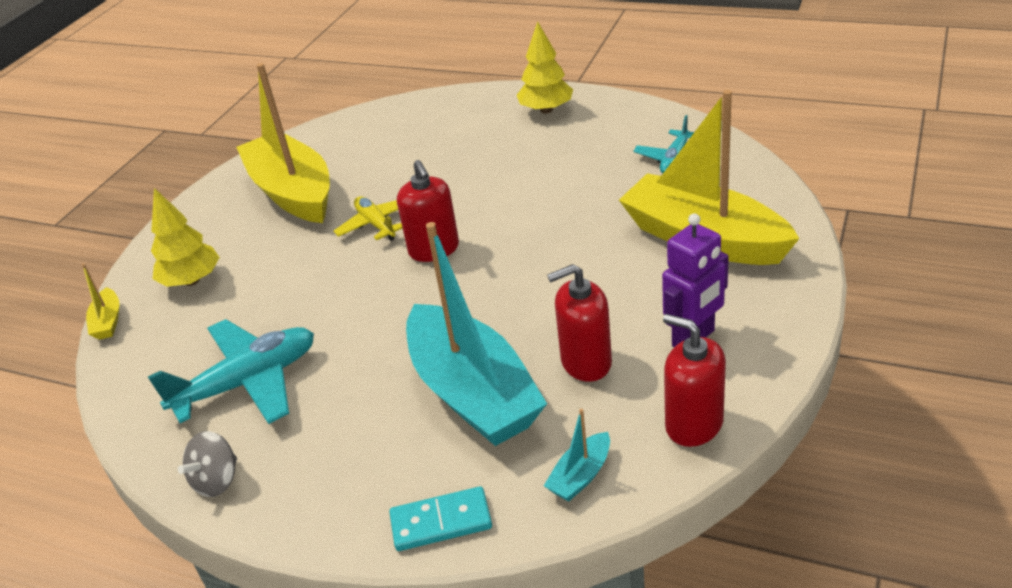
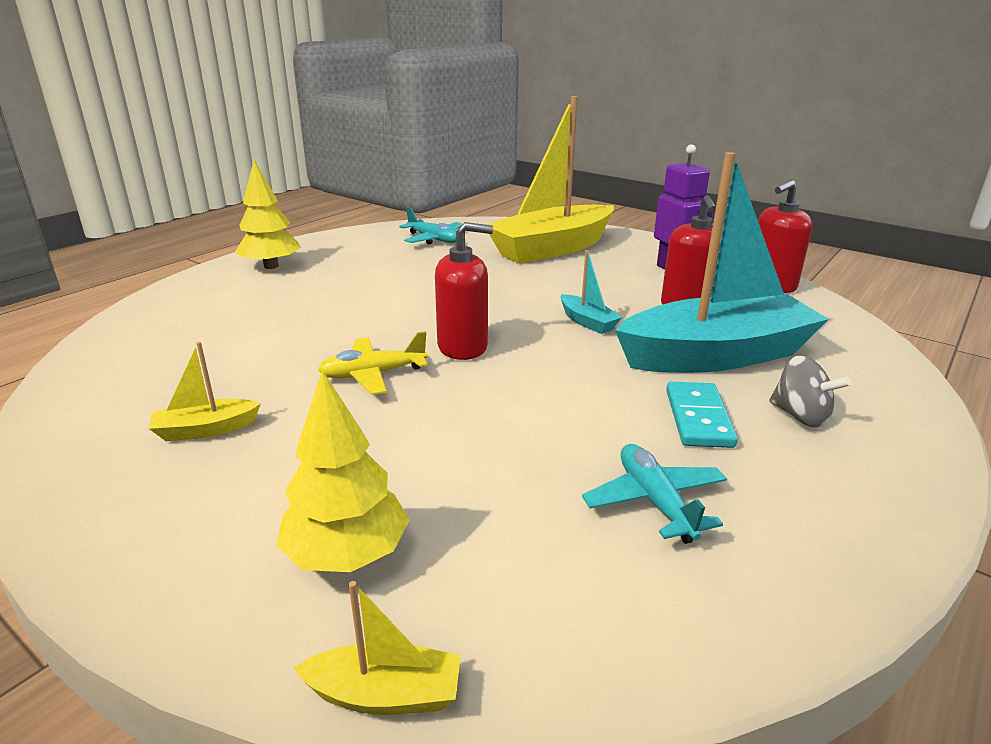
camera: 80 degrees left, 10 degrees down
(217, 480) = (857, 541): grey spinning top -> grey spinning top (800, 416)
(248, 382) = (655, 501): turquoise plane -> turquoise plane, size x0.59
(293, 192) = (205, 430): yellow boat -> yellow boat, size x0.40
(441, 522) = (895, 391): turquoise domino -> turquoise domino (698, 418)
(580, 476) = (828, 327): turquoise boat -> turquoise boat (587, 322)

